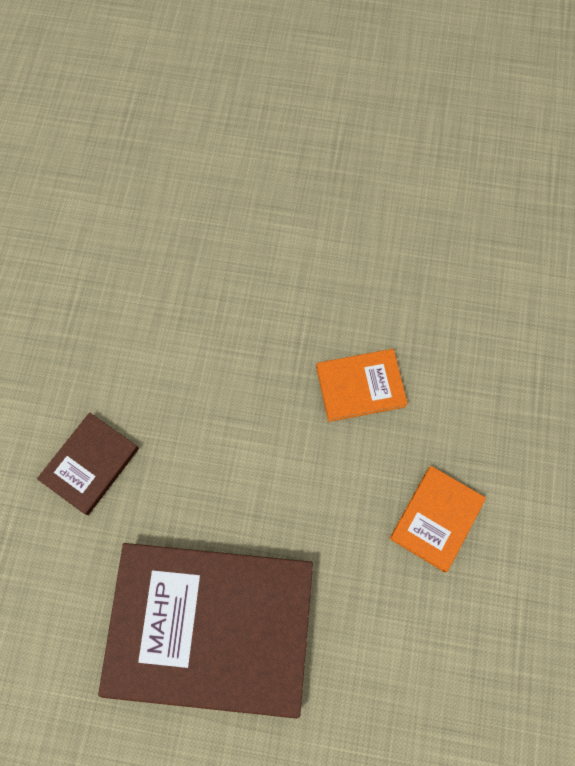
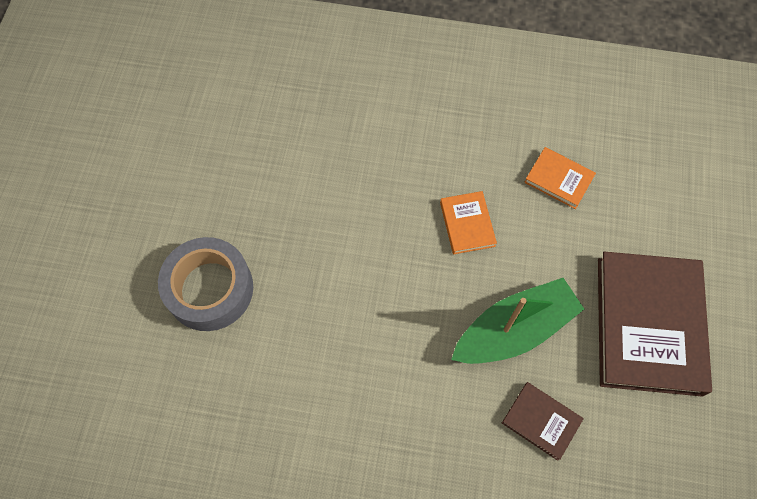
camera: 90 degrees left, 5 degrees down
(210, 440) = (515, 329): none -> green boat
(270, 101) = (210, 289): none -> grey tape

